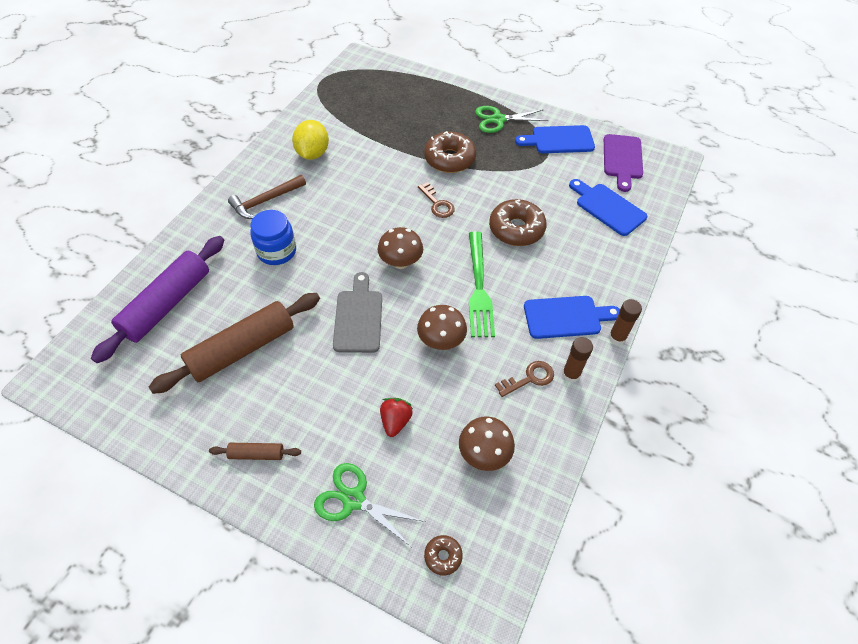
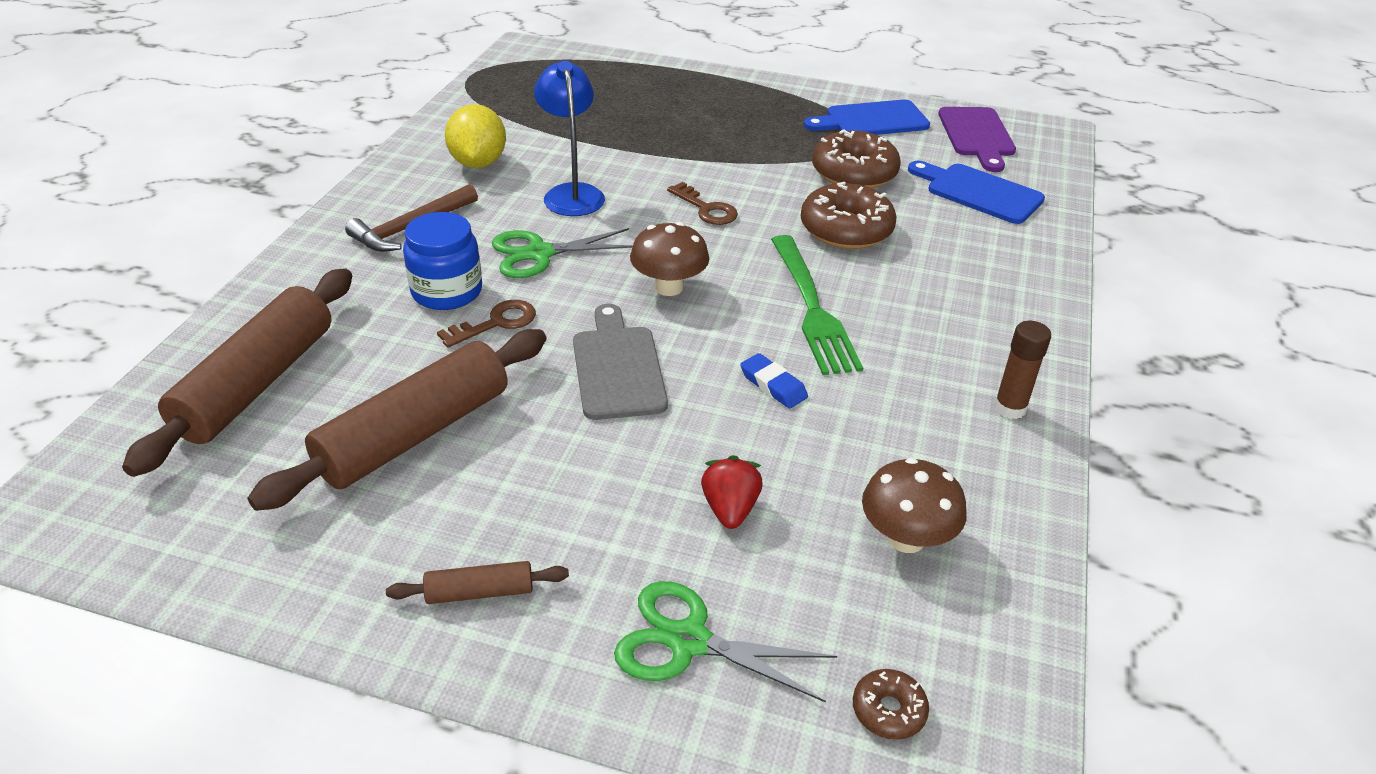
camera: 10 degrees left, 15 degrees down
(167, 304) = (257, 383): purple rolling pin -> brown rolling pin
(361, 183) = (572, 193): none -> blue lamp
(441, 341) = (773, 385): brown mushroom -> blue eraser
(449, 159) = (708, 154): brown donut -> brown donut (854, 173)
(498, 119) = (768, 103): green scissors -> green scissors (539, 253)
(529, 378) = (943, 421): brown key -> brown key (496, 323)
(566, 317) = (970, 333): blue cutting board -> none
(617, 338) = (1063, 351): brown glue stick -> none

